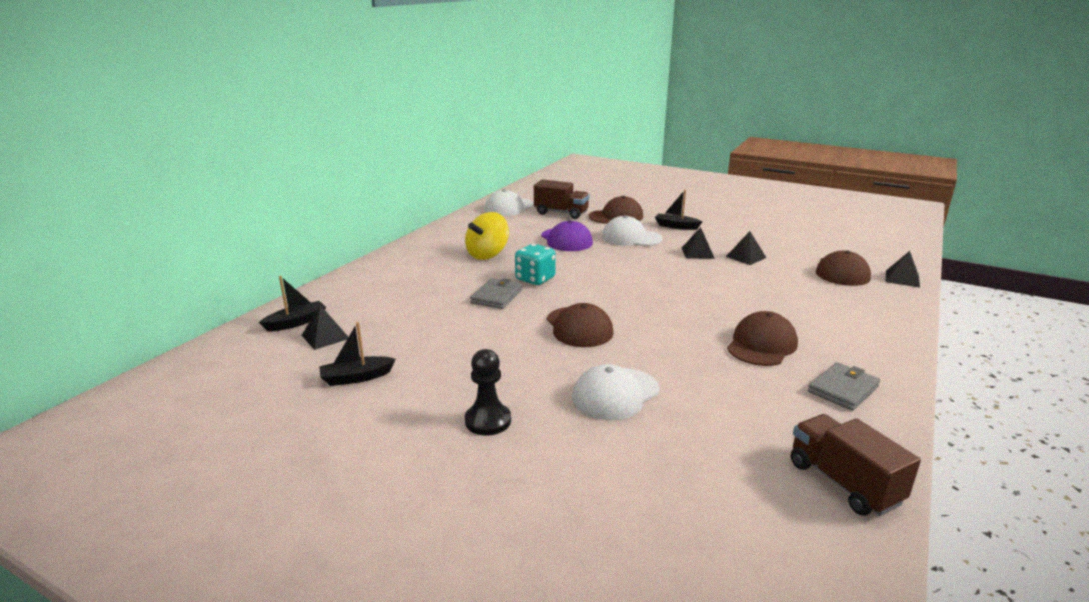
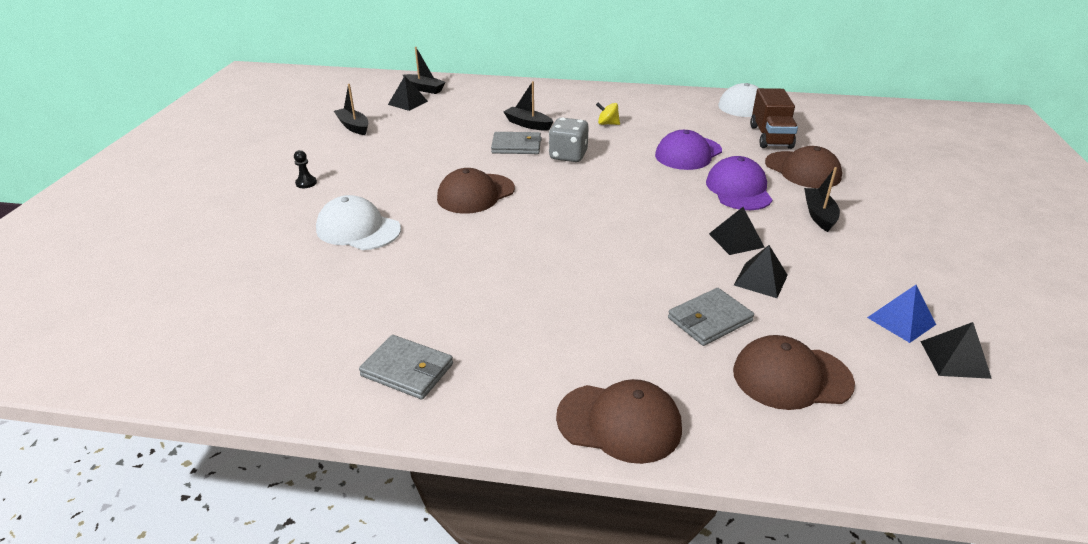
camera: 70 degrees right, 10 degrees up
(455, 284) = (528, 124): none -> black boat
(487, 254) = (607, 124): yellow spinning top -> yellow spinning top, size x0.50
(488, 421) = (306, 183): black pawn -> black pawn, size x0.56
(535, 279) = (568, 156): turquoise dice -> grey dice
(631, 238) = (738, 189): white cap -> purple cap
(761, 345) = (491, 306): brown cap -> brown cap (619, 422)
(787, 279) = (709, 320): none -> grey wallet
(792, 236) = (901, 321): none -> blue pyramid
(843, 483) = (230, 366): brown truck -> none
(902, 278) = (824, 452): black pyramid -> black pyramid (955, 359)

